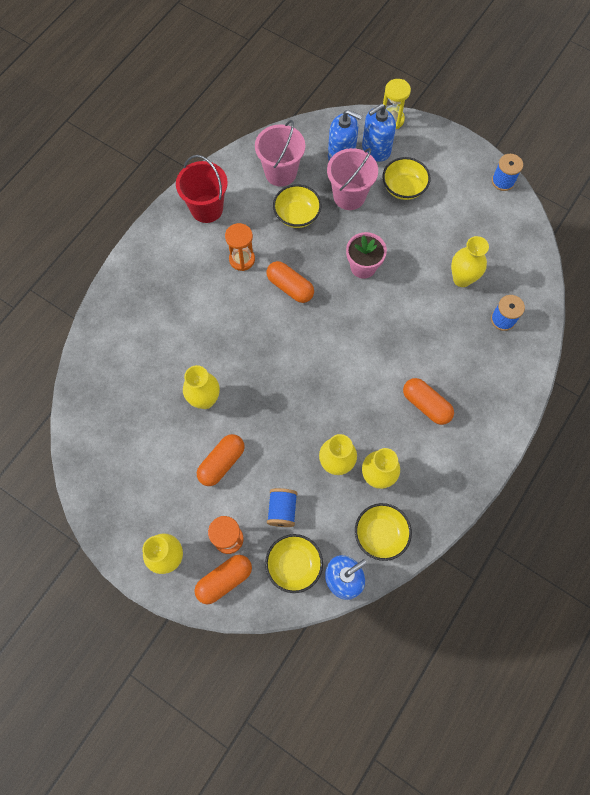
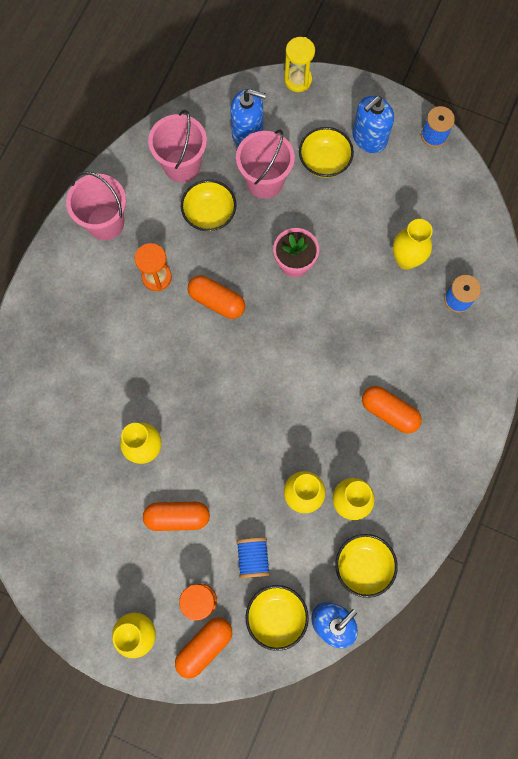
camera: 10 degrees left, 5 degrees up
(206, 209) = (105, 223): red bucket -> pink bucket
(221, 462) = (177, 517): orange capsule -> orange capsule turned 60 degrees clockwise
(376, 149) = (285, 119): blue soap dispenser -> blue soap dispenser (369, 138)

